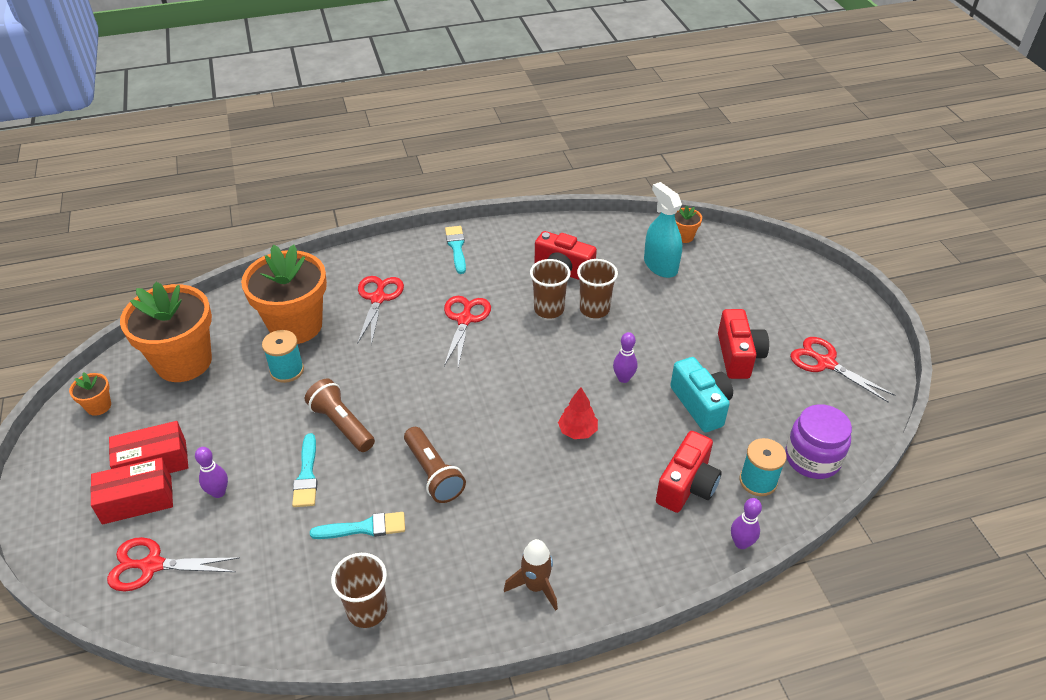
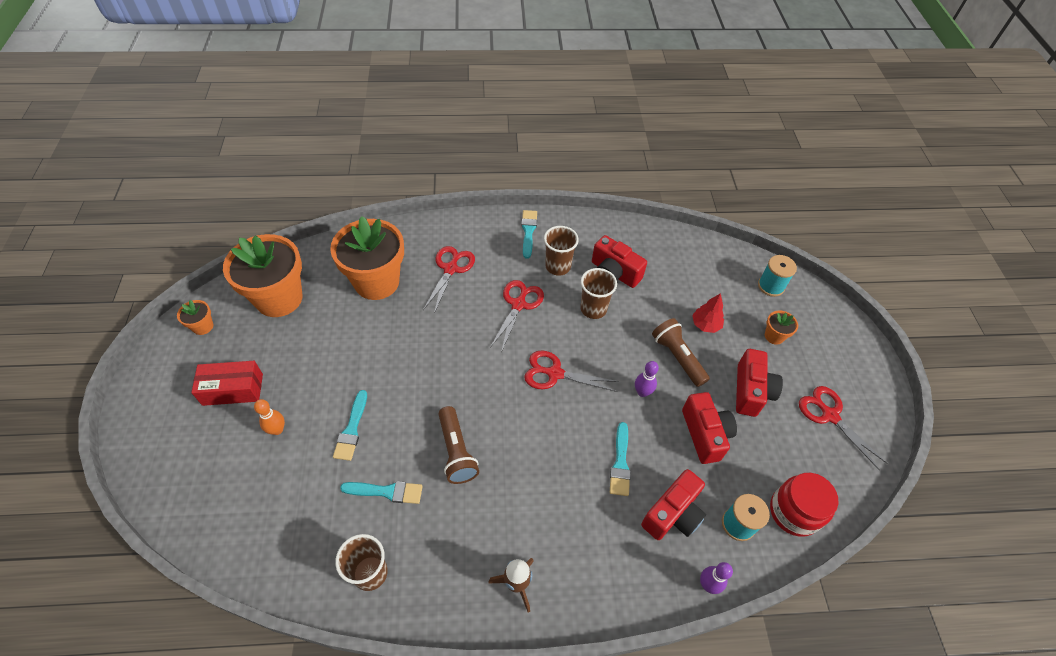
camera: 10 degrees right, 10 degrees up
(137, 500) = (212, 422): red box -> none
(152, 565) = (209, 487): red scissors -> red scissors (555, 373)
(218, 492) = (277, 430): purple bowling pin -> orange bowling pin
(287, 370) = (359, 324): turquoise spool -> turquoise spool (771, 286)
(341, 424) = (391, 386): brown flashlight -> brown flashlight (677, 357)
(577, 431) = (589, 437): red tree -> red tree (705, 325)
(594, 309) = (633, 317): brown cup -> brown cup (558, 266)
(618, 449) = (620, 463): none -> turquoise brush
(660, 266) = (702, 284): turquoise spray bottle -> none
(683, 236) = (730, 258): orange flower pot -> orange flower pot (774, 336)
(701, 405) = (705, 434): turquoise camera -> red camera
(812, 458) = (794, 512): purple jar -> red jar

